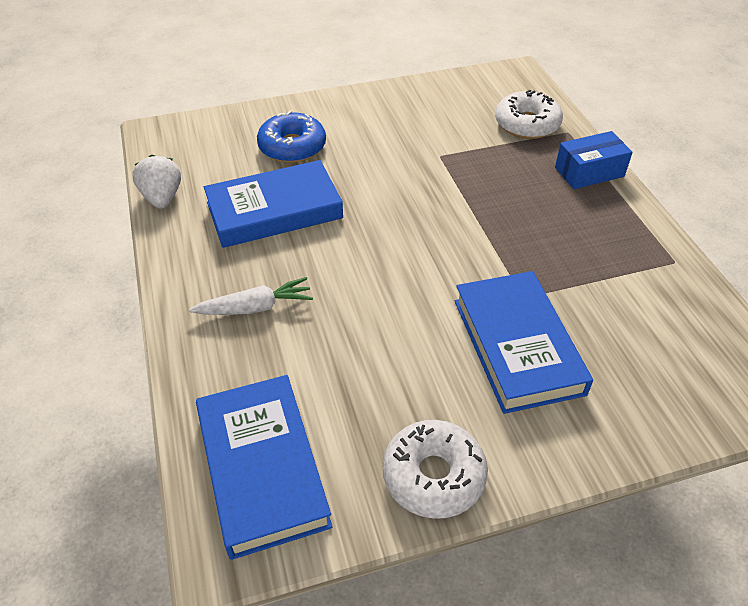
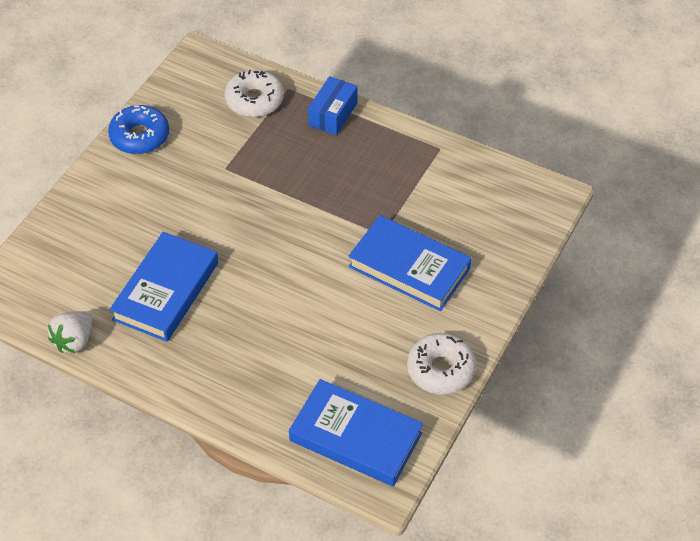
camera: 45 degrees left, 5 degrees up
(162, 198) = (74, 341): white strawberry -> white strawberry turned 90 degrees counterclockwise
(256, 307) = (240, 361): white carrot -> none
(292, 147) = (113, 234): blue donut -> blue donut (140, 136)

